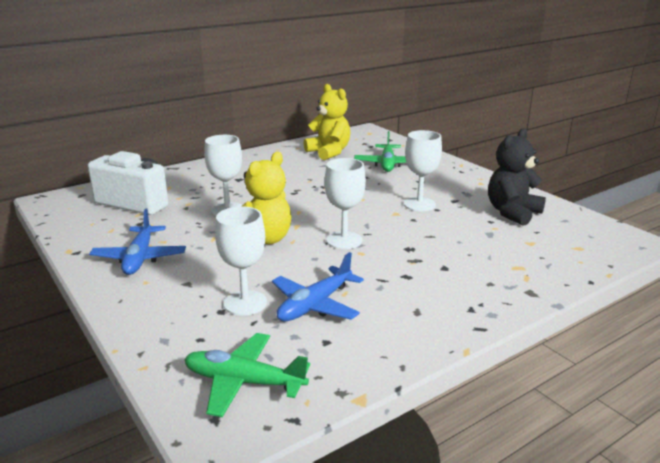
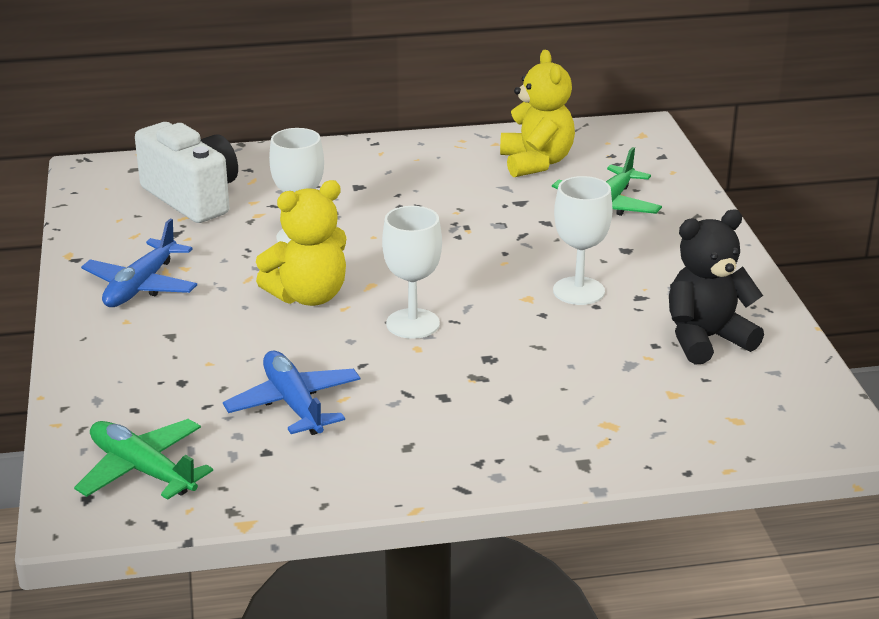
camera: 25 degrees right, 5 degrees up
(245, 303) = (216, 379): white goblet -> none
(315, 305) = (294, 404): blue plane -> blue plane turned 90 degrees clockwise

